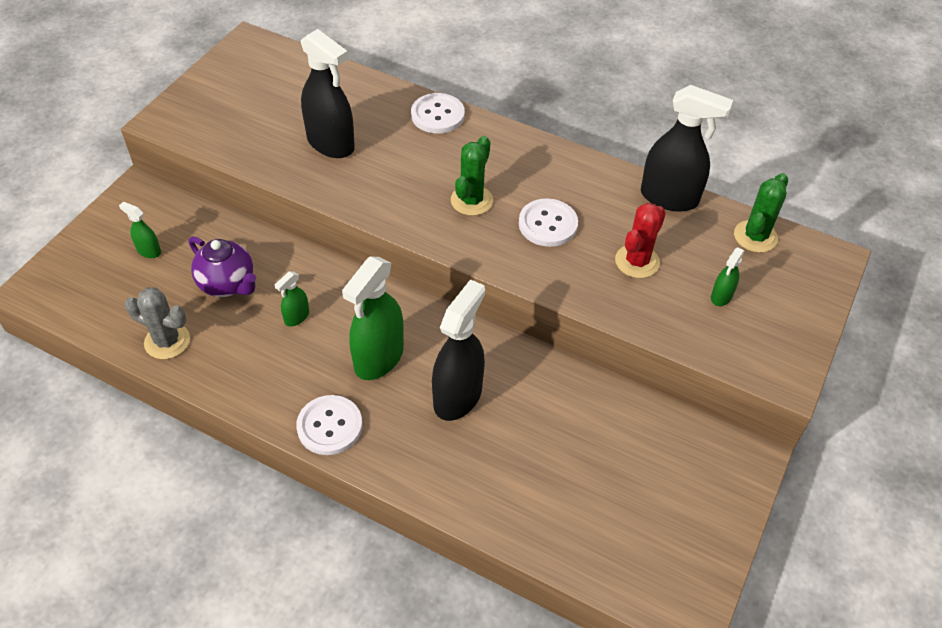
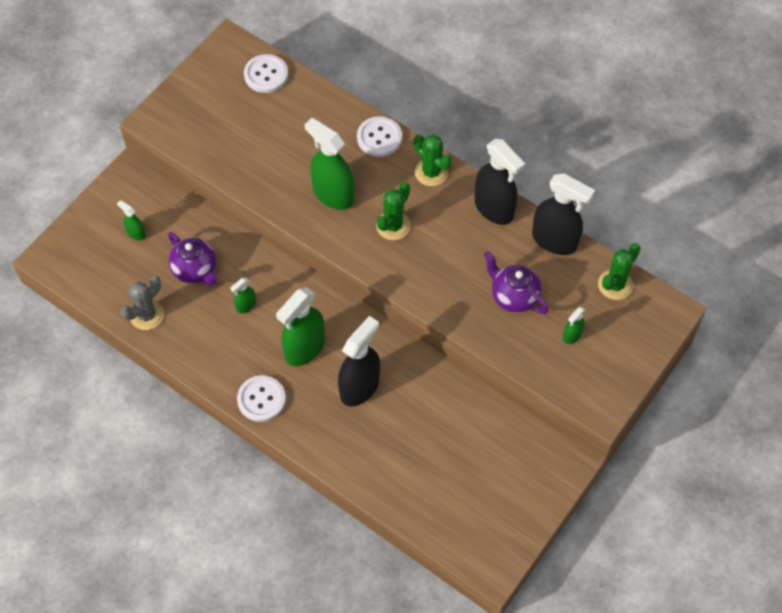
camera: 10 degrees right, 10 degrees up
(167, 341) = (147, 315): grey cactus -> grey cactus turned 75 degrees counterclockwise
(331, 144) = (287, 158): black spray bottle -> black spray bottle (494, 208)
(392, 175) = (333, 194): none -> green spray bottle
(506, 143) = (431, 172): none -> green cactus
(548, 224) = (450, 255): white button -> white button (266, 75)
(637, 261) = (513, 297): red cactus -> purple teapot

